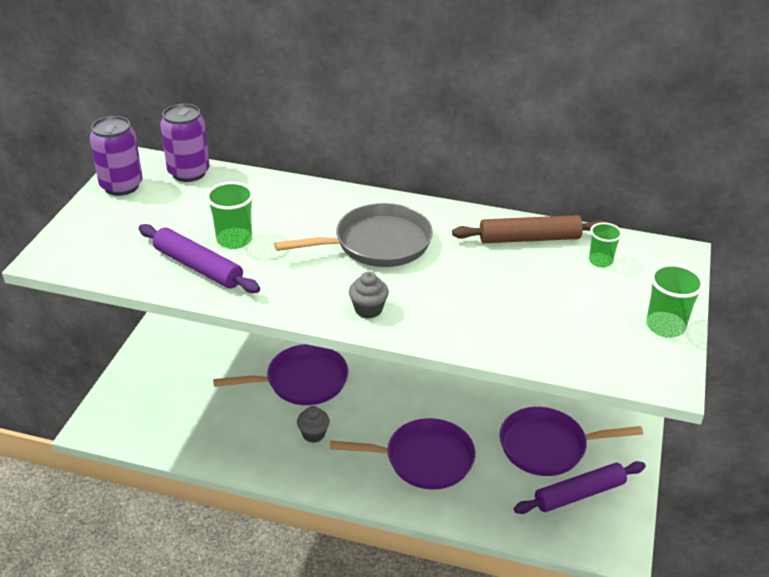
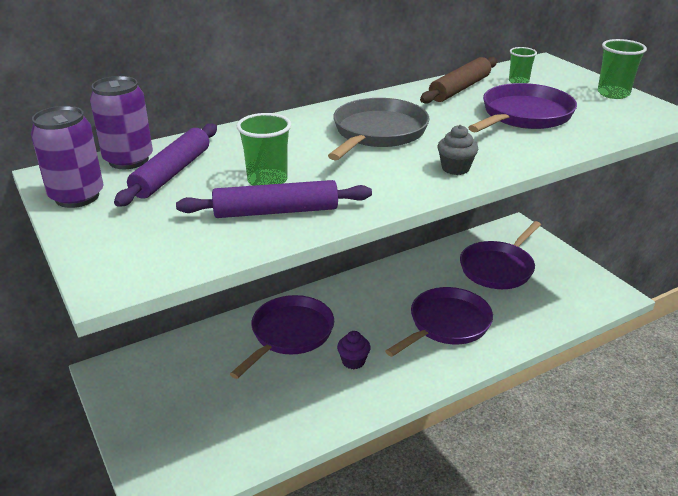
camera: 45 degrees left, 5 degrees down
(313, 434) = (353, 361): grey cupcake -> purple cupcake
(525, 297) = (524, 115): none -> purple pan
(579, 494) = (553, 281): purple rolling pin -> purple rolling pin (172, 173)

